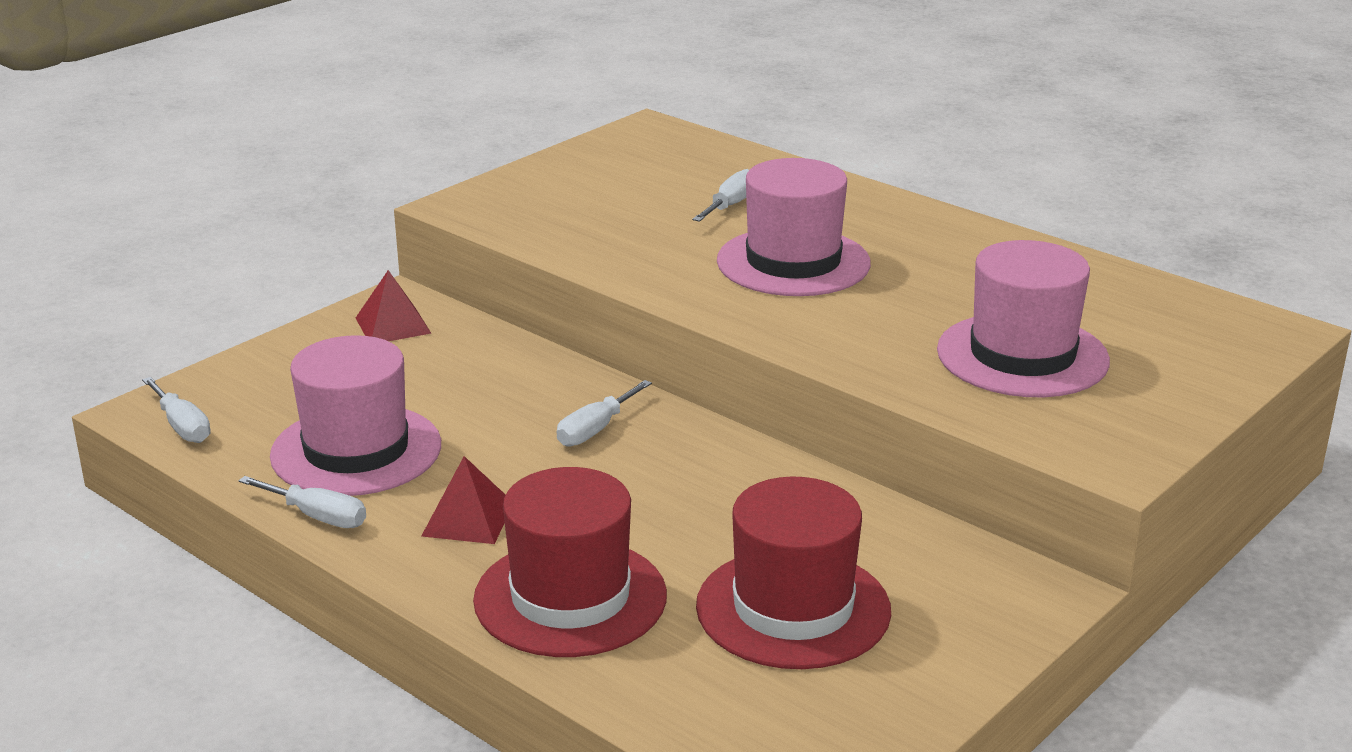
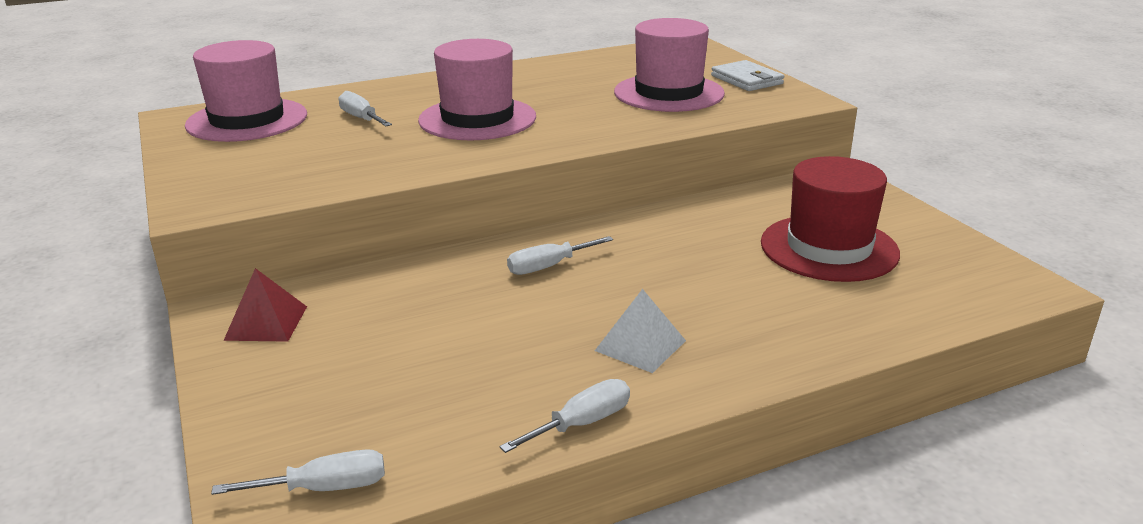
camera: 65 degrees left, 0 degrees up
(356, 450) = (480, 382): pink hat -> pink hat (247, 120)
(468, 519) = (640, 345): red pyramid -> white pyramid
(570, 597) = (779, 323): red hat -> none
(595, 430) = (548, 266): white screwdriver -> white screwdriver turned 90 degrees clockwise
(1155, 402) = (746, 80): none -> white wallet

